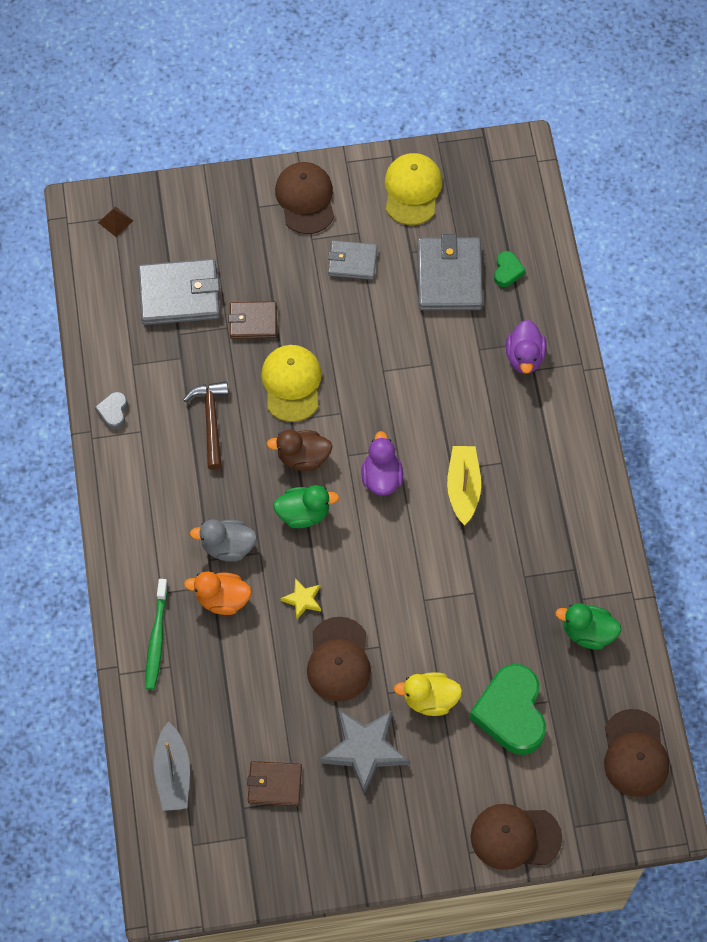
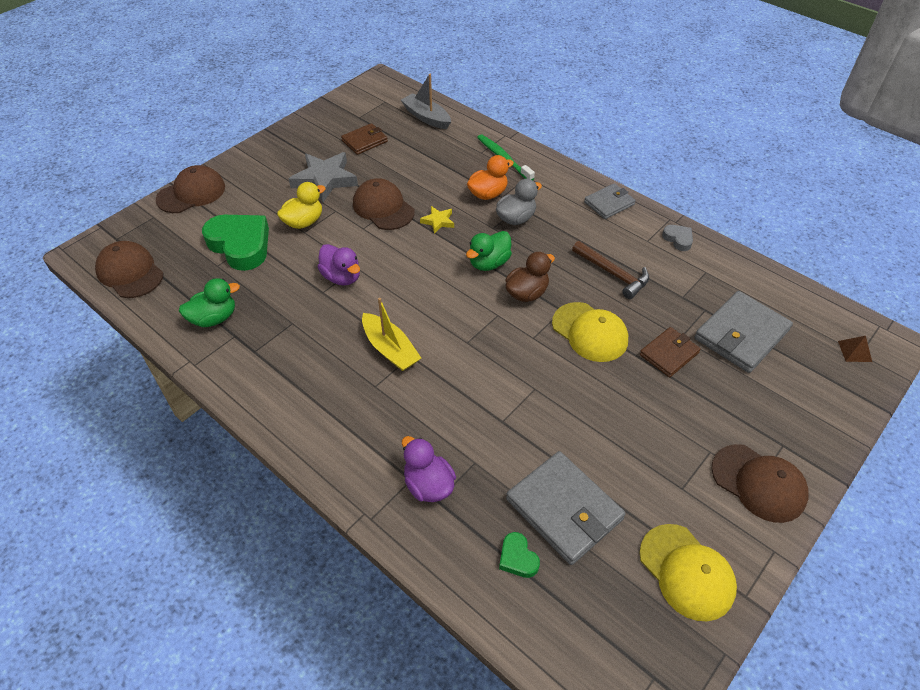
camera: 140 degrees right, 15 degrees down
(352, 261) = (656, 457): grey wallet -> grey wallet (609, 203)
(381, 477) = (458, 317): purple duck -> purple duck (342, 277)

